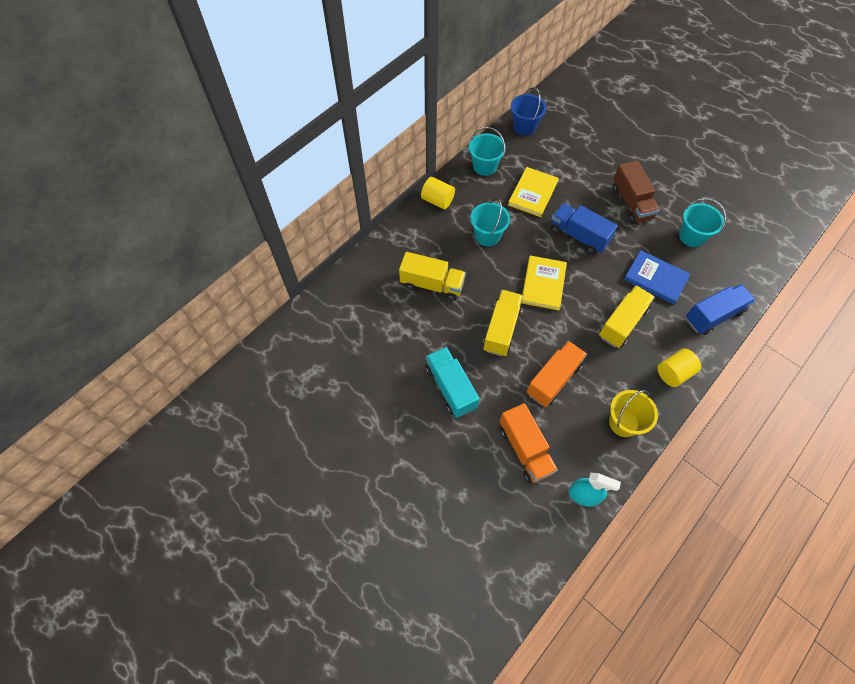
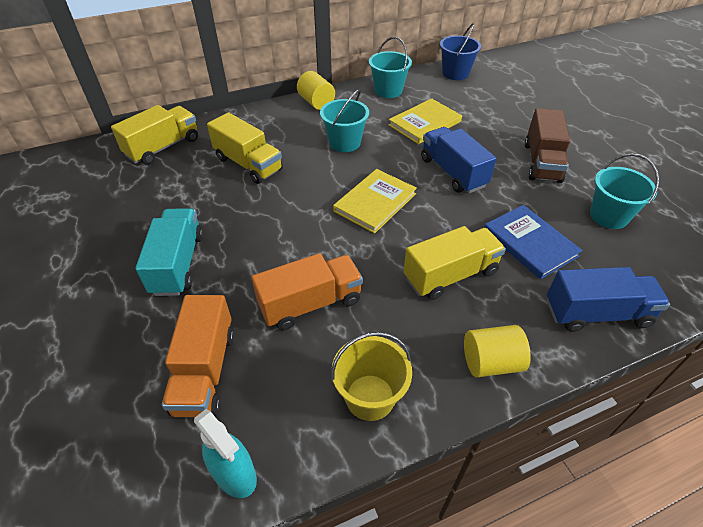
camera: 25 degrees right, 15 degrees down
(501, 329) = (289, 228): yellow truck -> yellow truck (163, 147)

